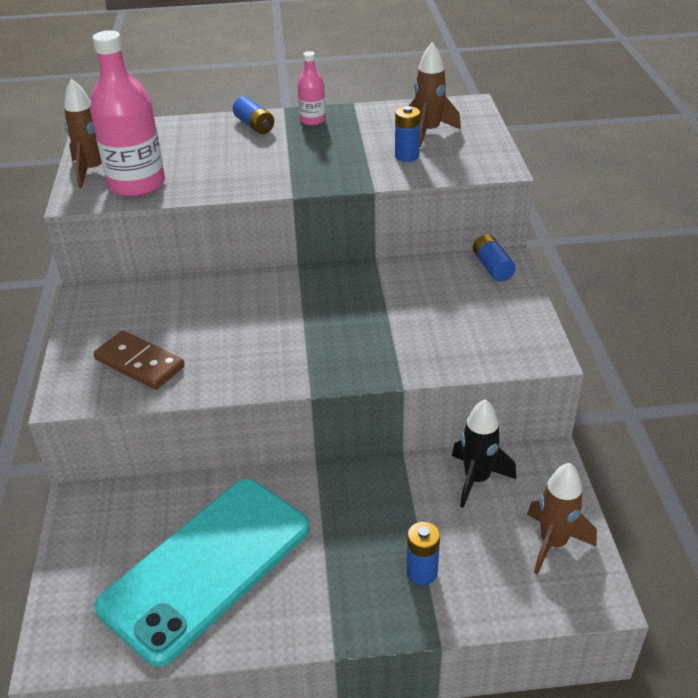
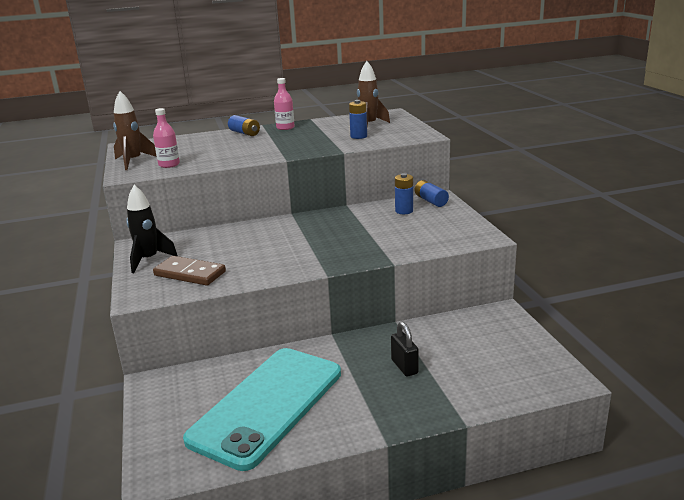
camera: 10 degrees left, 15 degrees down
(137, 184) = (169, 165): pink bottle -> pink bottle, size x0.51
(392, 533) = (404, 367): none -> black padlock
(422, 572) = (435, 385): blue battery -> blue battery (404, 211)
(476, 479) = (455, 329): black rocket -> black rocket (149, 260)
(553, 543) = (524, 356): brown rocket -> none

